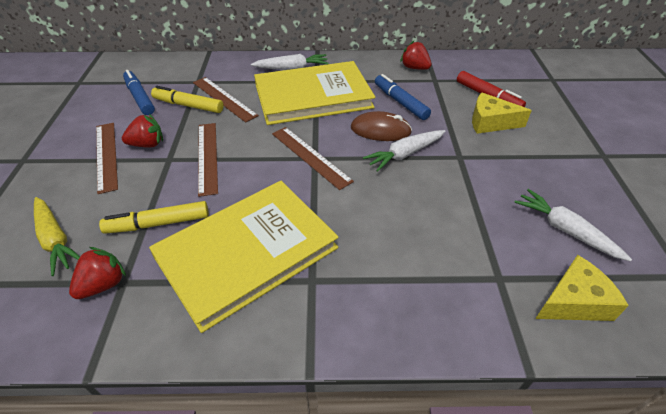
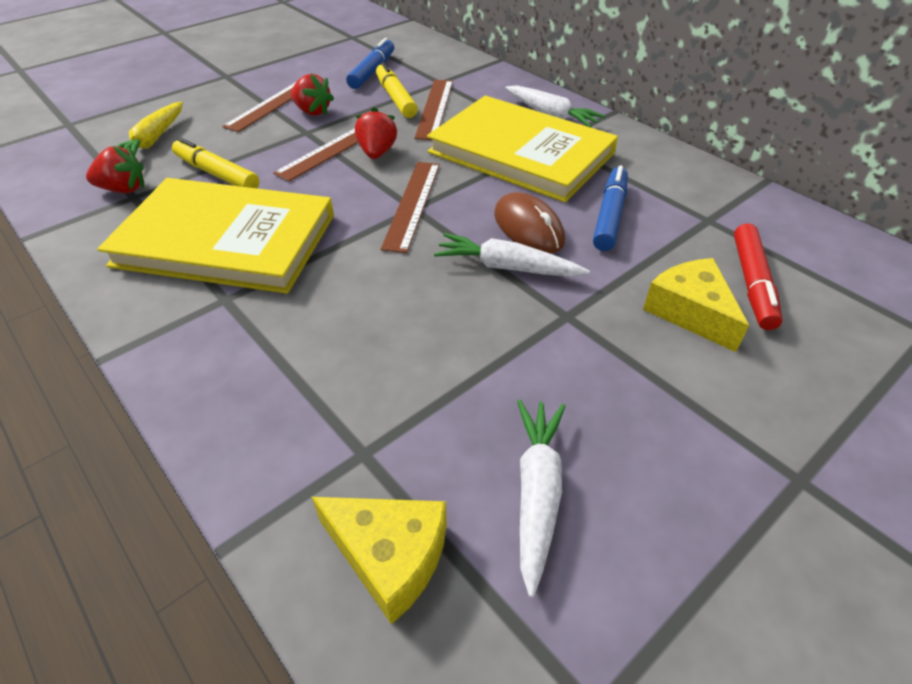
camera: 50 degrees right, 0 degrees up
(414, 68) = (707, 191): red strawberry -> red strawberry (377, 153)

